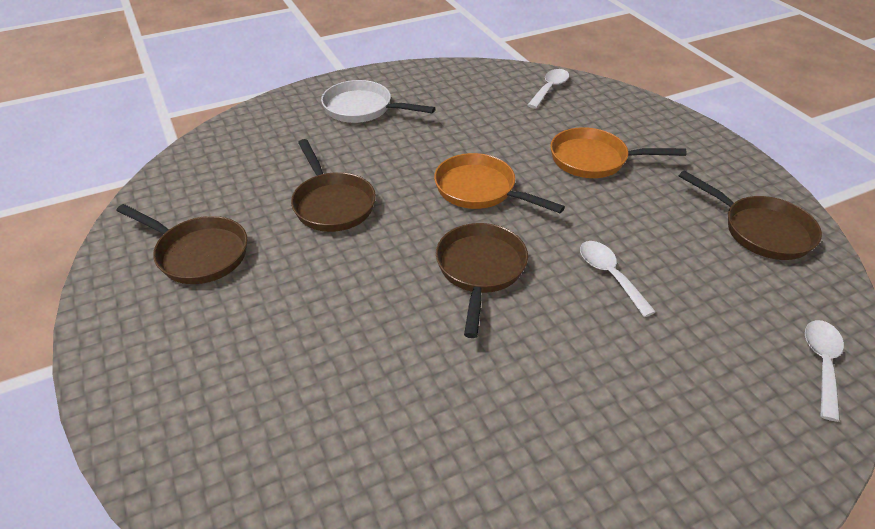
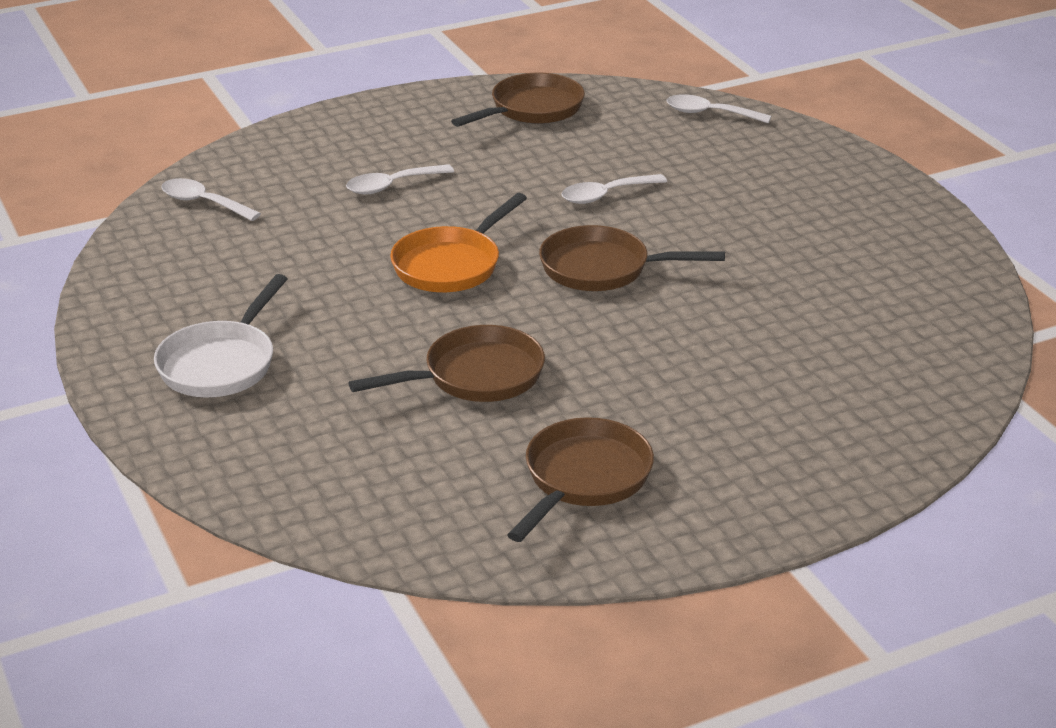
camera: 90 degrees left, 10 degrees down
(594, 160) = (392, 185): orange pan -> white spoon

